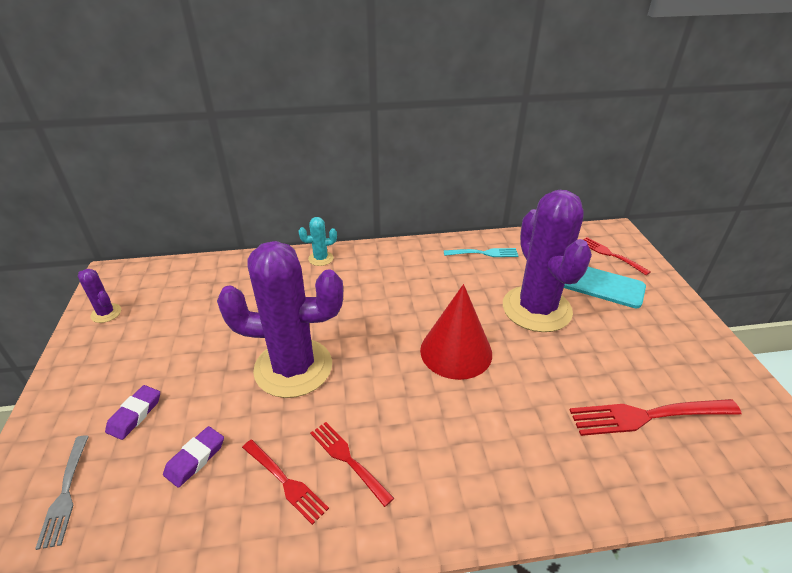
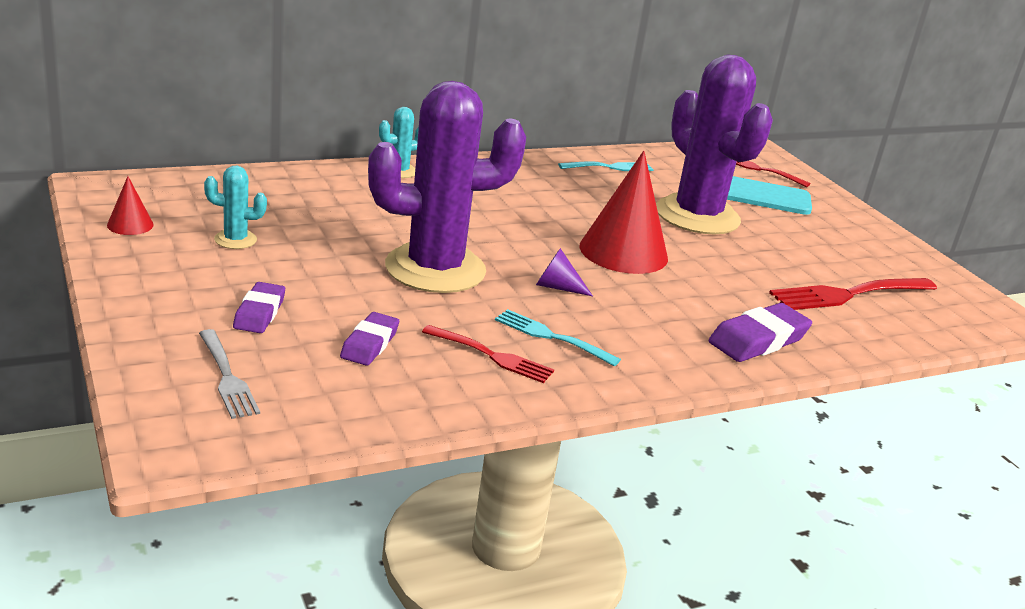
camera: 20 degrees left, 10 degrees down
(106, 313) = (130, 225): purple cactus -> red cone
(166, 330) = (235, 240): none -> turquoise cactus
(348, 460) = (552, 337): red fork -> turquoise fork
(381, 394) = (557, 287): none -> purple cone
(537, 477) = (758, 340): none -> purple eraser

